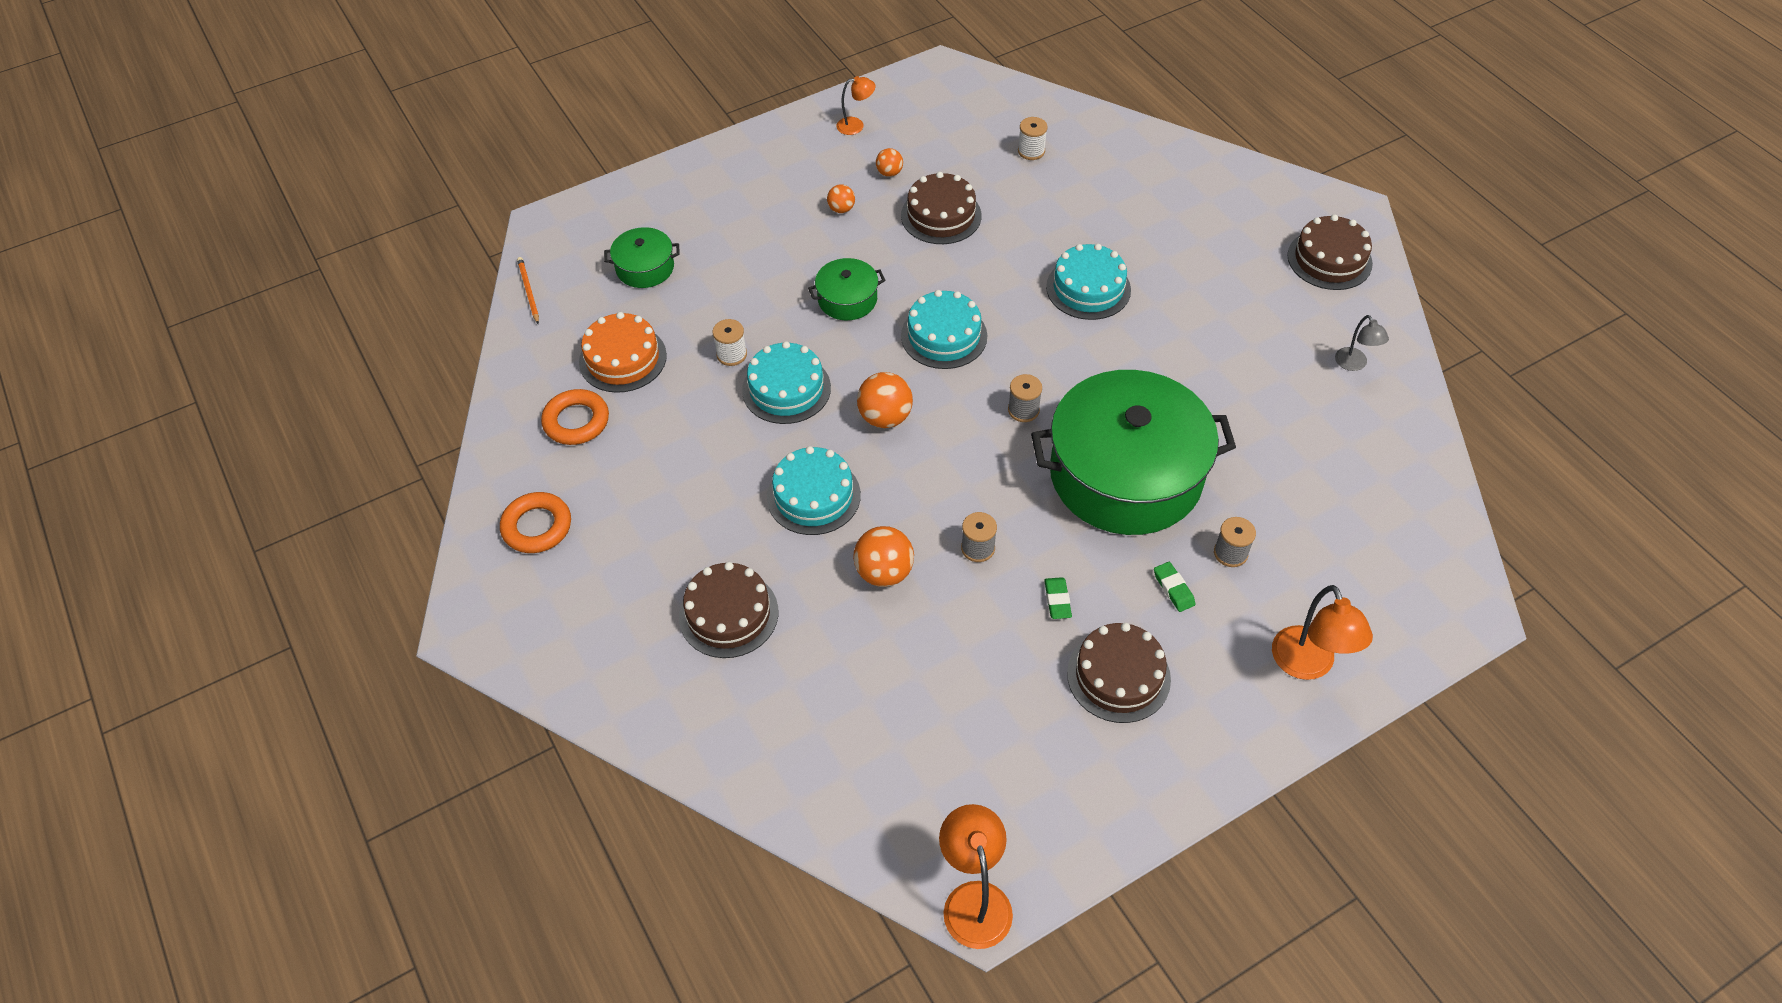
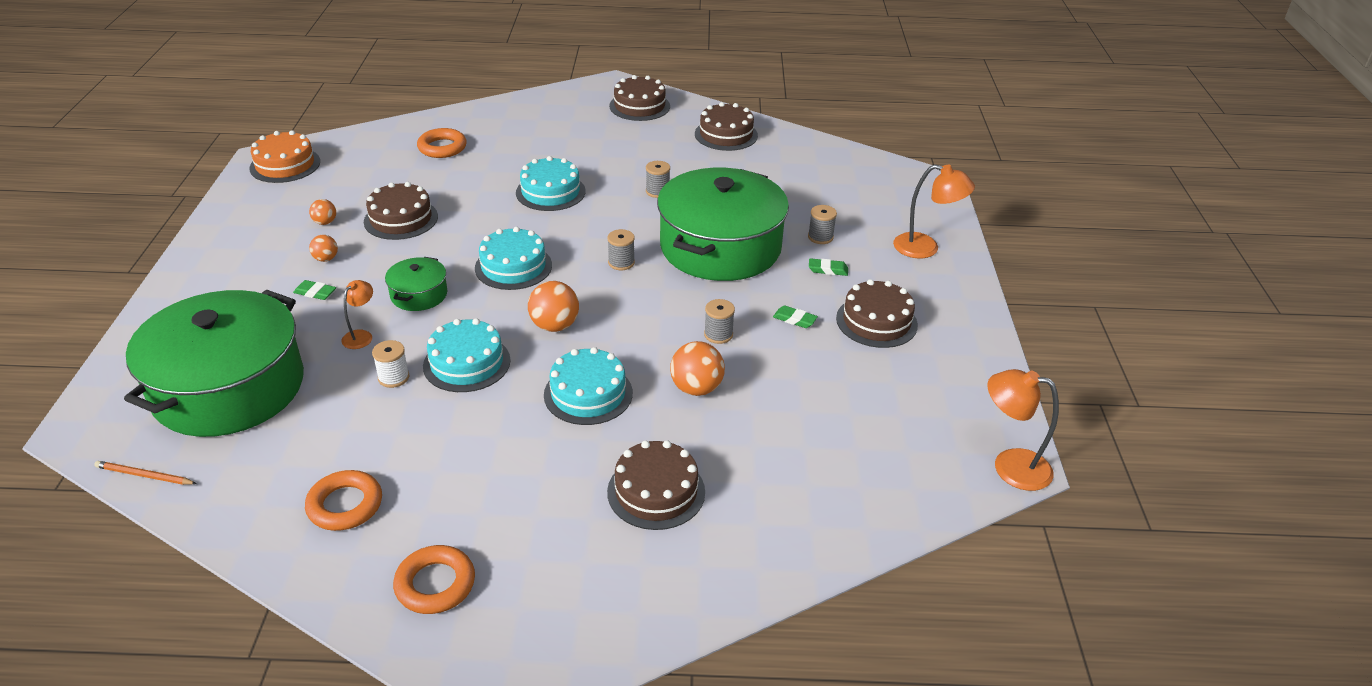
camera: 60 degrees left, 15 degrees down
(623, 358) = (312, 444): orange cake -> orange cake (285, 165)
(645, 268) = (229, 388): green pot -> green pot, size x2.32
(792, 235) = (315, 293): none -> green eraser
(856, 125) = (253, 216): orange lamp -> orange lamp (361, 336)
(1031, 151) = (399, 159): white spool -> none
(1081, 166) = (442, 147): none -> orange ring
(1175, 369) = (657, 191): none -> grey spool
(1354, 364) = (726, 134): grey lamp -> brown cake

